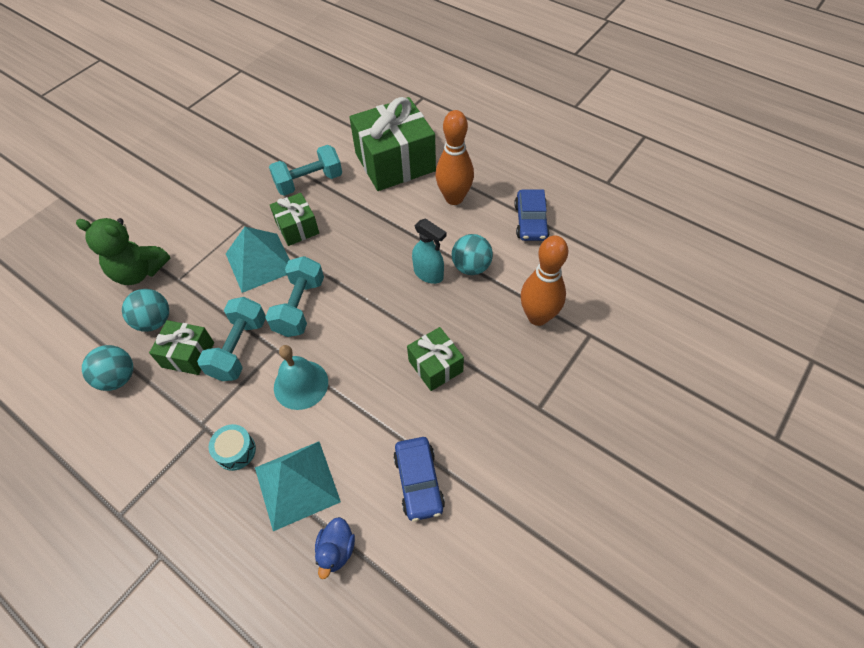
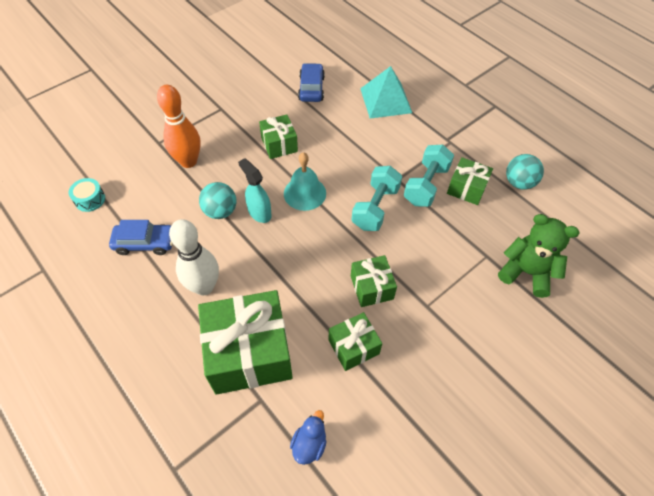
camera: 170 degrees left, 0 degrees up
(154, 321) = (500, 221): turquoise ball -> none
(235, 451) = (425, 123): turquoise drum -> turquoise drum (90, 199)
(260, 262) = (410, 257): turquoise pyramid -> none
(301, 384) = (379, 152): turquoise bell -> turquoise bell (305, 193)
(309, 182) = (353, 347): turquoise dumbbell -> green gift
(336, 550) = (365, 70): blue duck -> blue duck (309, 444)
(454, 198) = (204, 287): orange bowling pin -> white bowling pin
(530, 221) = (145, 243): blue car -> blue car turned 75 degrees clockwise

